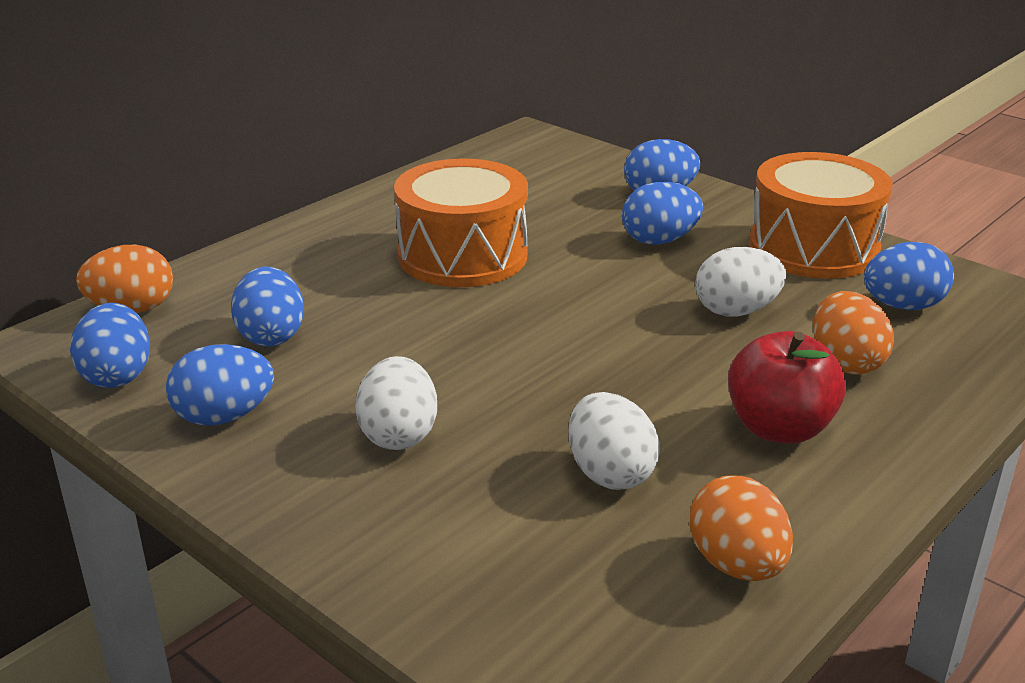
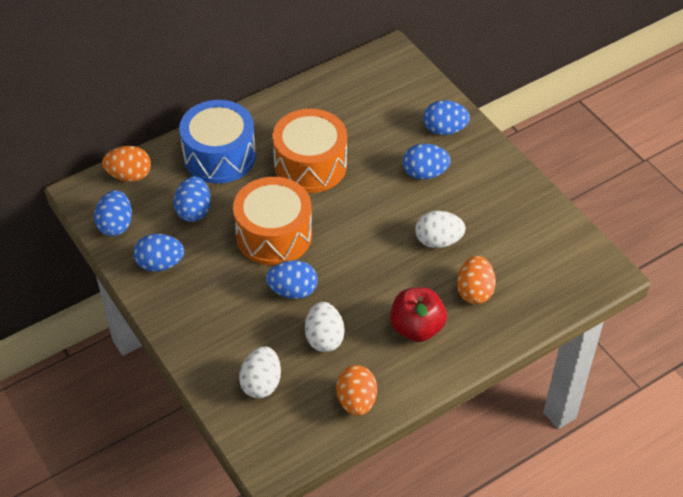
camera: 15 degrees right, 20 degrees up
(296, 265) = (219, 156): none -> blue drum
(398, 435) = (237, 293): white egg -> white egg (261, 383)
(813, 248) = (509, 197): orange drum -> orange drum (274, 235)
(902, 306) = (530, 255): blue egg -> blue egg (293, 291)

